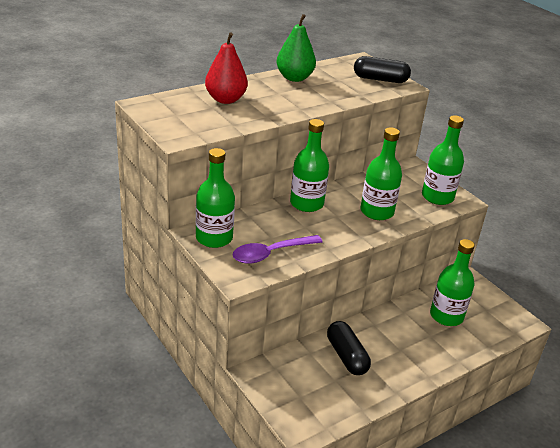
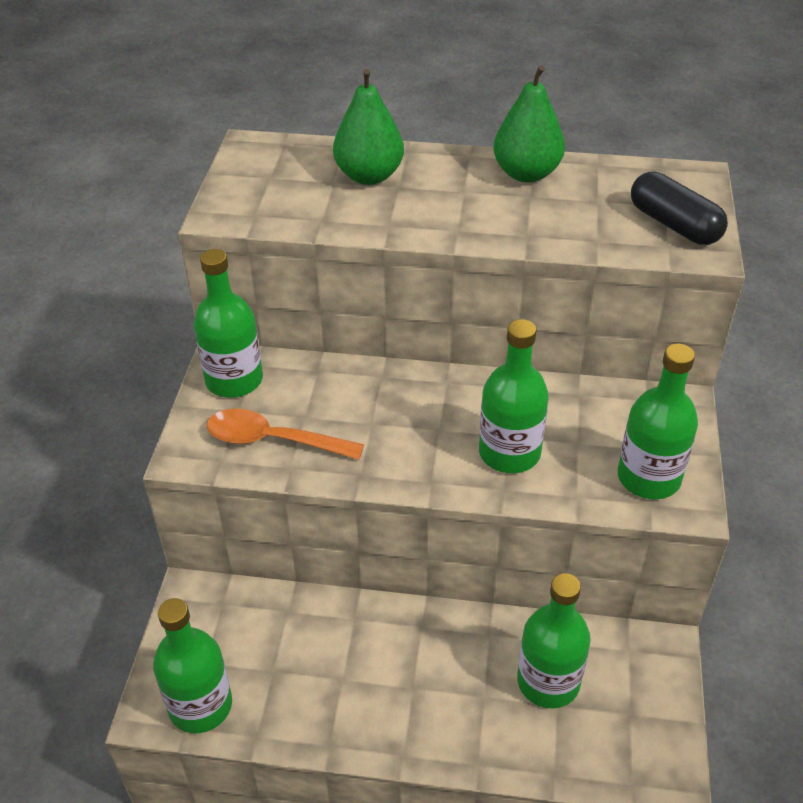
camera: 45 degrees right, 10 degrees up
(225, 99) = (369, 176): red pear -> green pear
(271, 254) = (273, 440): purple spoon -> orange spoon
(306, 203) = (420, 388): green bottle -> green bottle (200, 705)
(346, 356) = (327, 647): black capsule -> none

